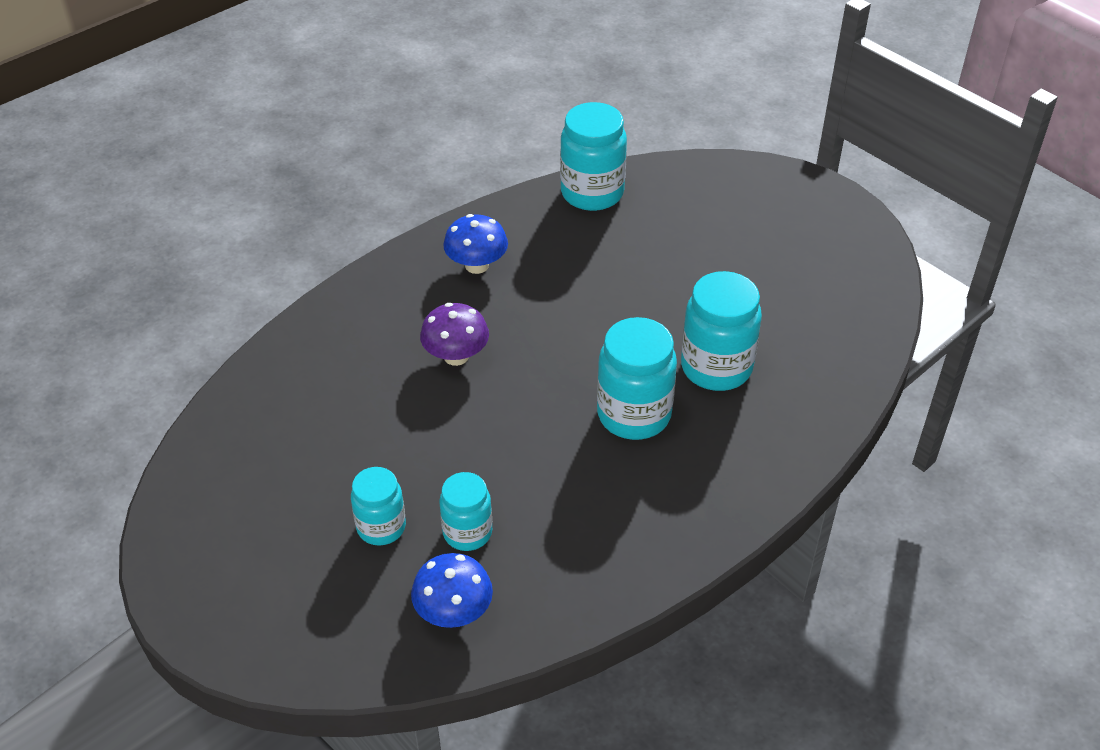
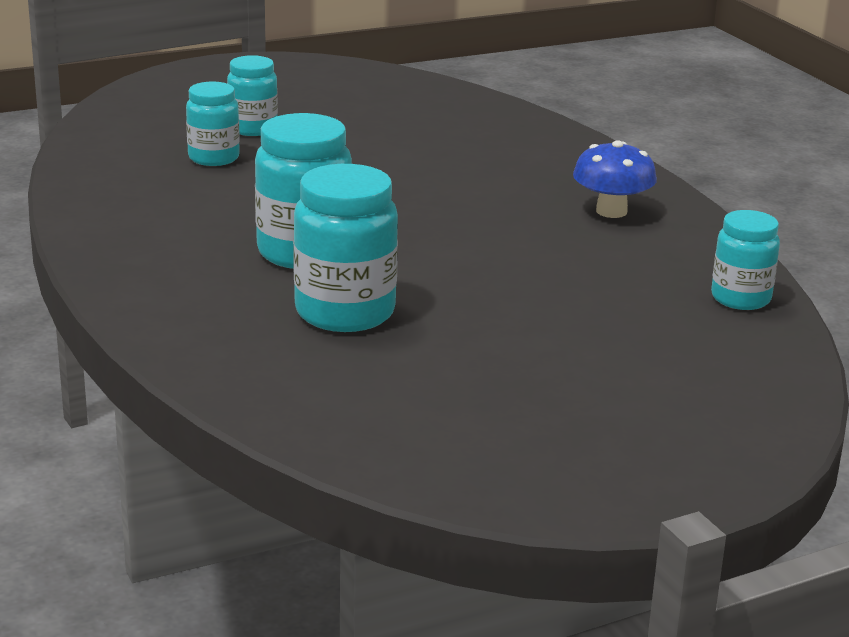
camera: 105 degrees right, 20 degrees down
(454, 612) = (130, 142): blue mushroom -> none
(456, 356) = (460, 182): purple mushroom -> none
(592, 193) = (740, 298): turquoise jar -> turquoise jar, size x0.62

